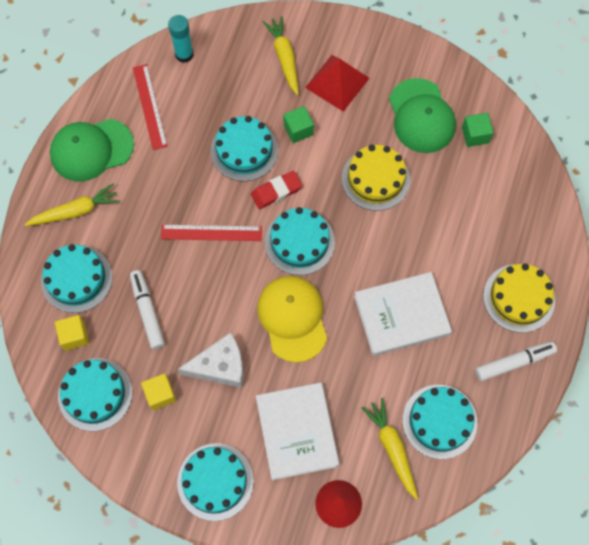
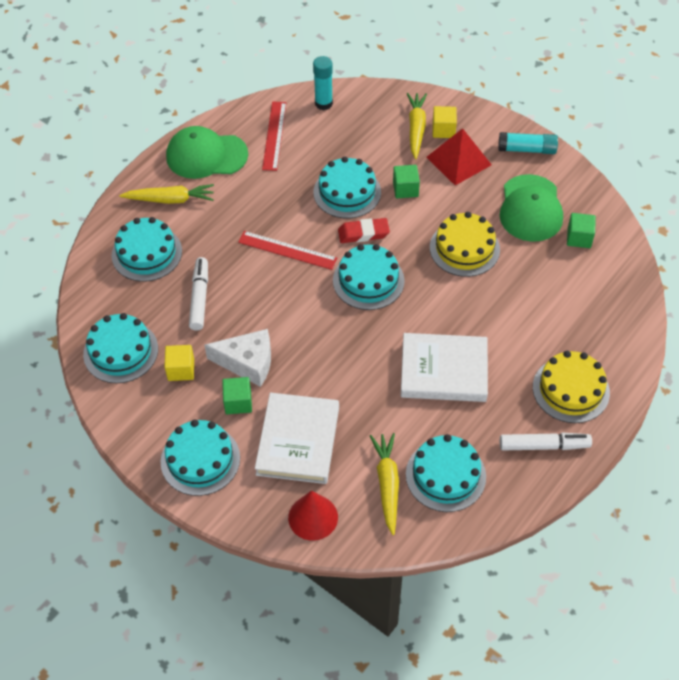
camera: 20 degrees right, 15 degrees down
(74, 336) = (124, 298): yellow cube -> yellow cube (443, 130)
(227, 411) = (238, 402): none -> green cube
(292, 318) = (335, 342): yellow cap -> none
(396, 51) = (527, 149): none -> turquoise glue stick

